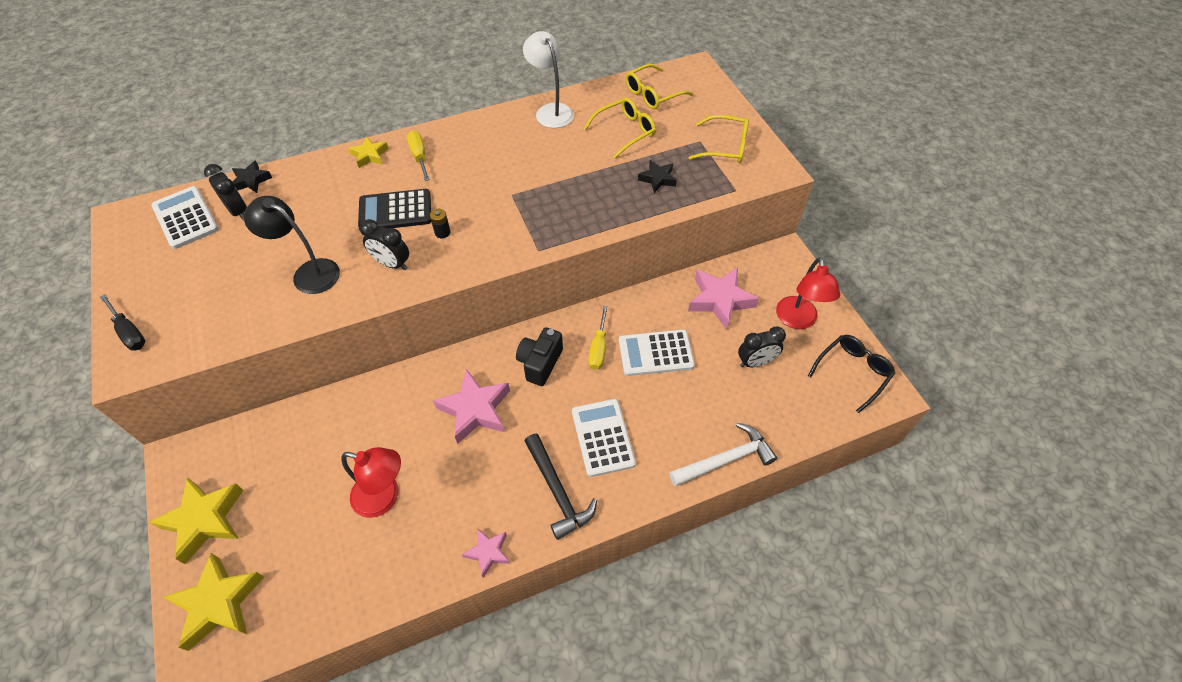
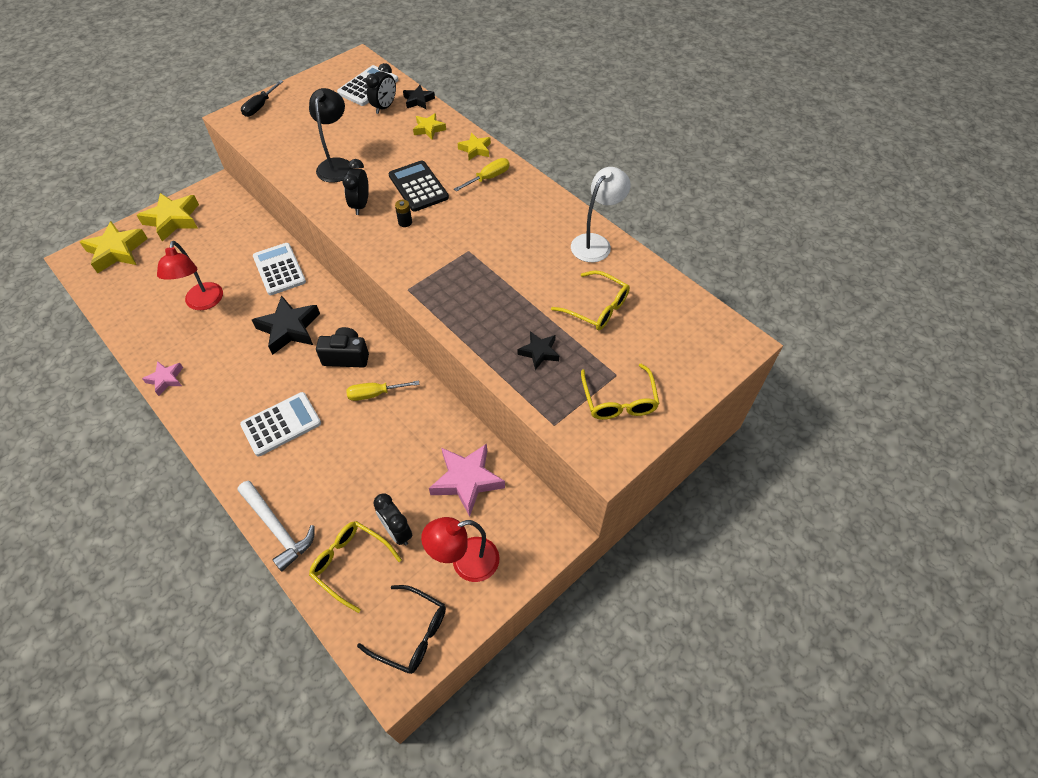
camera: 70 degrees right, 0 degrees up
(308, 183) = (429, 129): none -> yellow star
(475, 409) = (289, 329): pink star -> black star
(558, 491) = (224, 407): black hammer -> none
(652, 94) = (670, 315): yellow glasses -> yellow glasses (350, 563)
(655, 353) = (382, 440): white calculator -> white calculator (279, 269)

